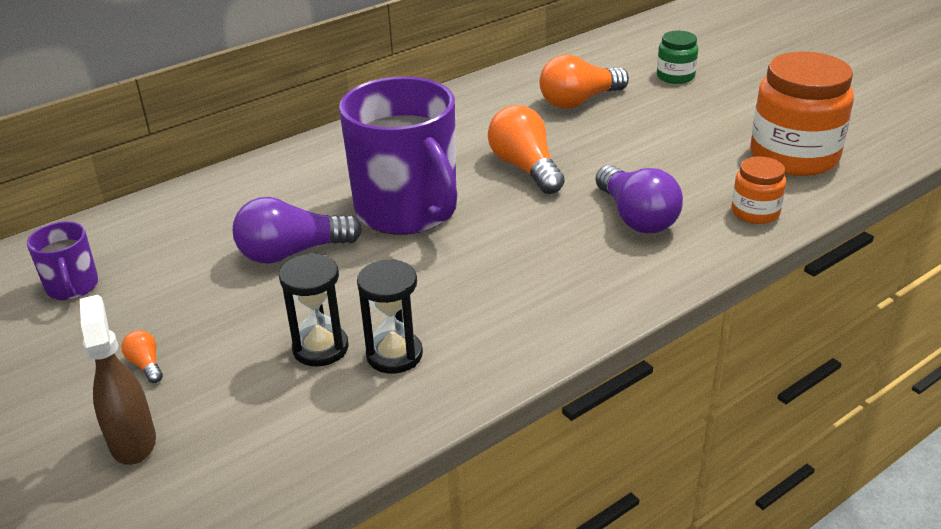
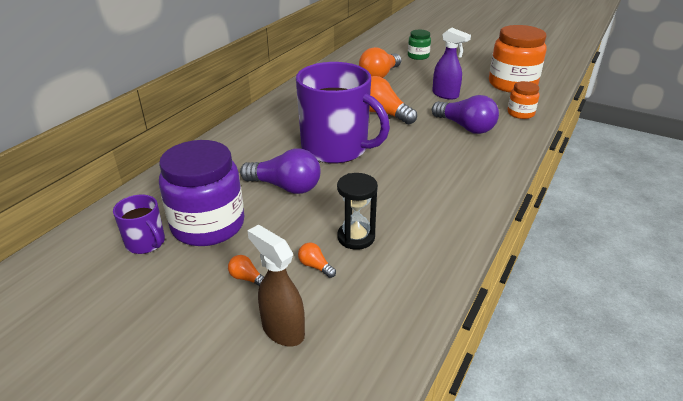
camera: 25 degrees left, 0 degrees up
(157, 282) = (208, 225): none -> purple jar
(237, 373) = (315, 266): none -> orange light bulb
(292, 253) = (285, 187): purple light bulb -> purple light bulb turned 120 degrees counterclockwise
(394, 355) = (404, 229): black hourglass -> none
(656, 155) = (445, 95): none -> purple spray bottle

